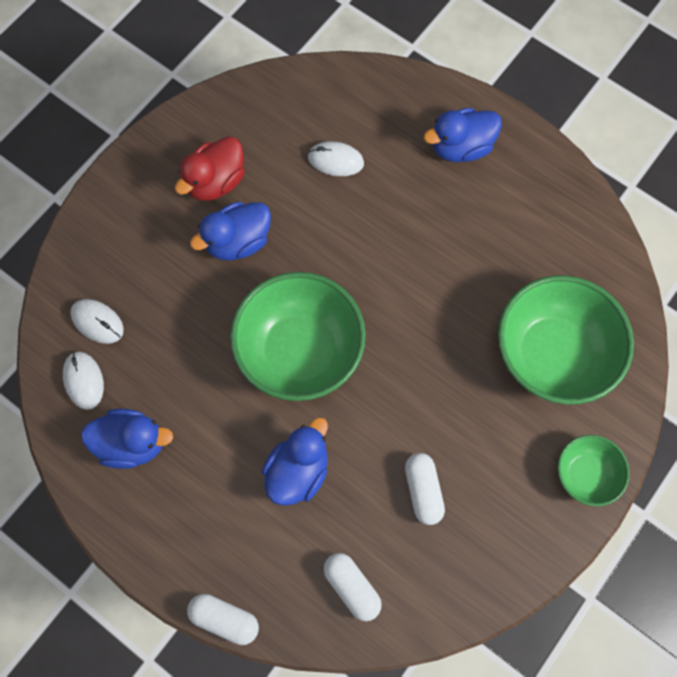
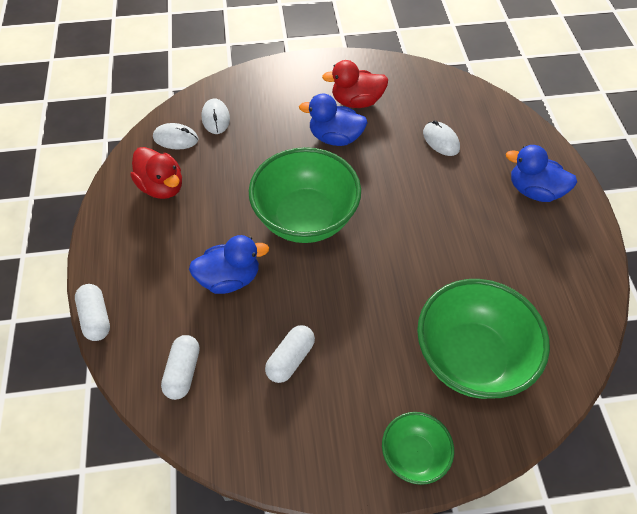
camera: 45 degrees right, 15 degrees down
(84, 380) = (176, 139): white mouse -> white mouse turned 75 degrees clockwise
(132, 443) = (162, 187): blue duck -> red duck

